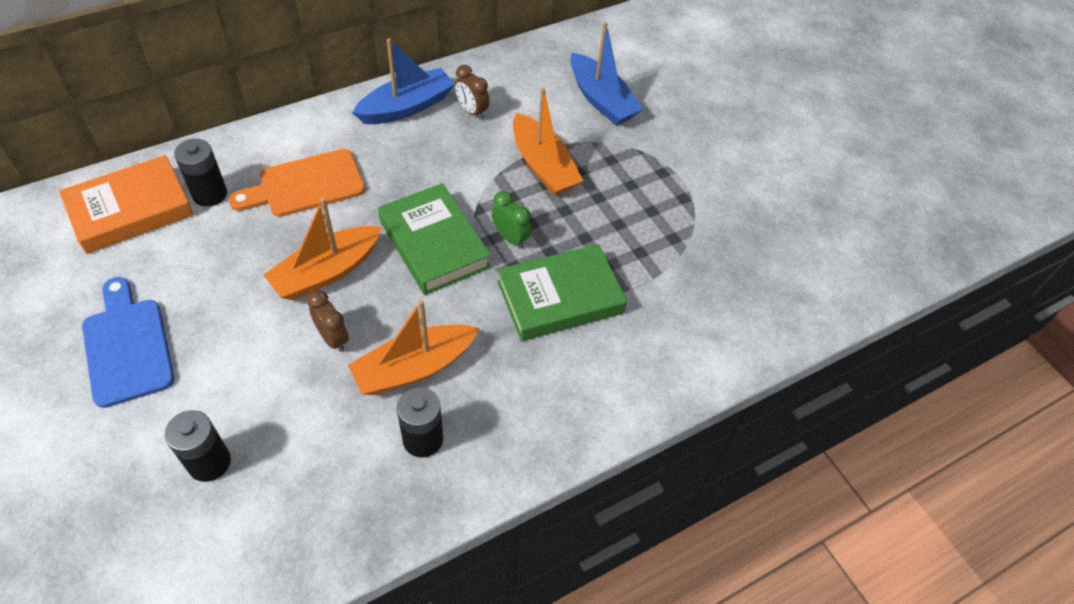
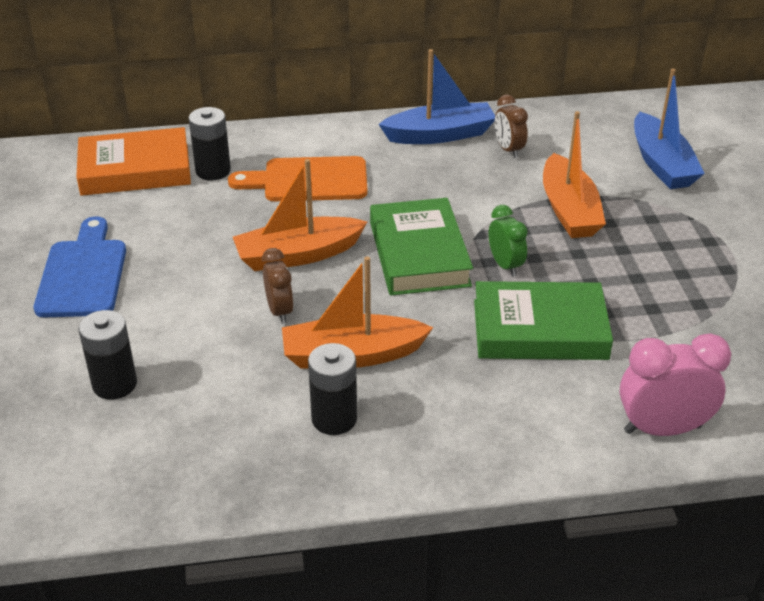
camera: 25 degrees right, 15 degrees down
(684, 369) = (662, 429): none -> pink clock

